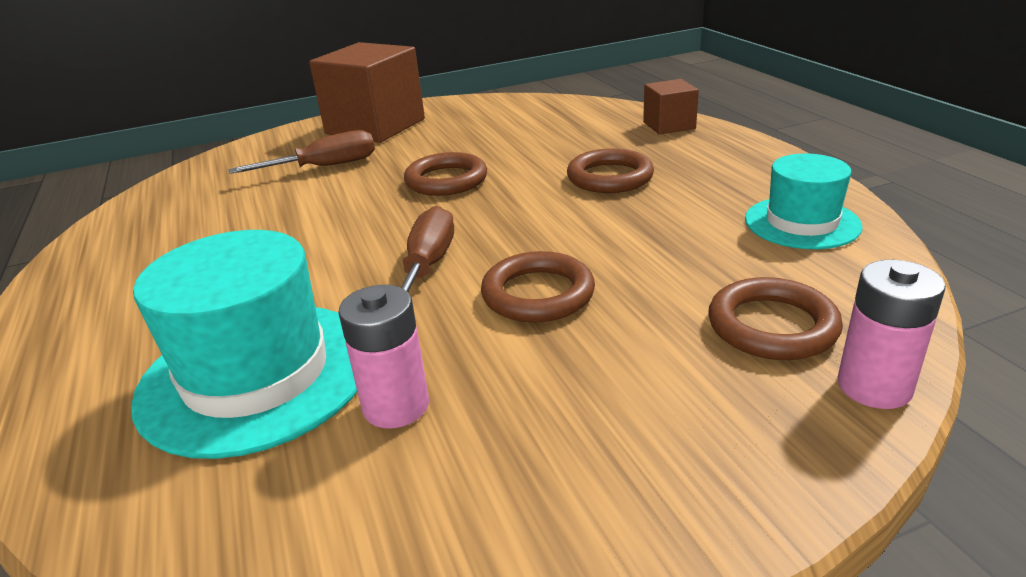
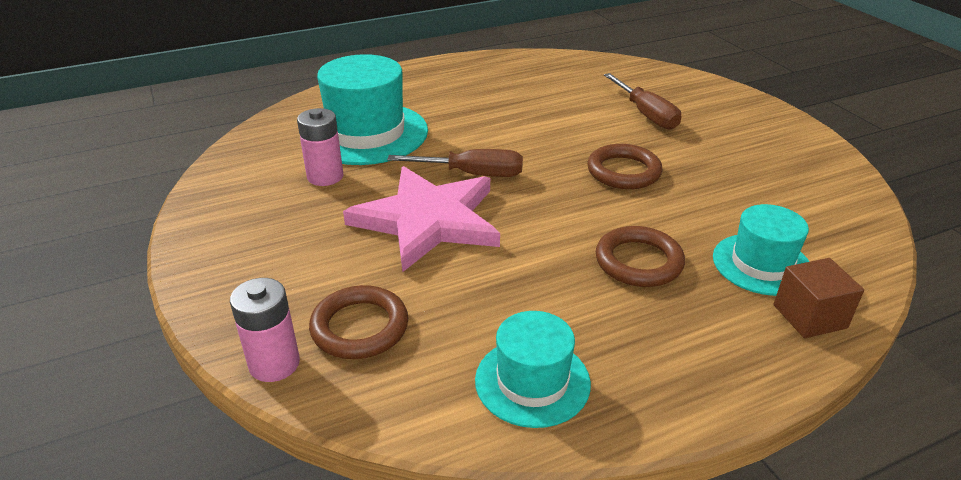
camera: 85 degrees right, 5 degrees up
(375, 126) = (748, 125): brown cube -> none
(538, 294) = (428, 220): brown ring -> pink star
(606, 135) = (761, 264): none -> turquoise hat

